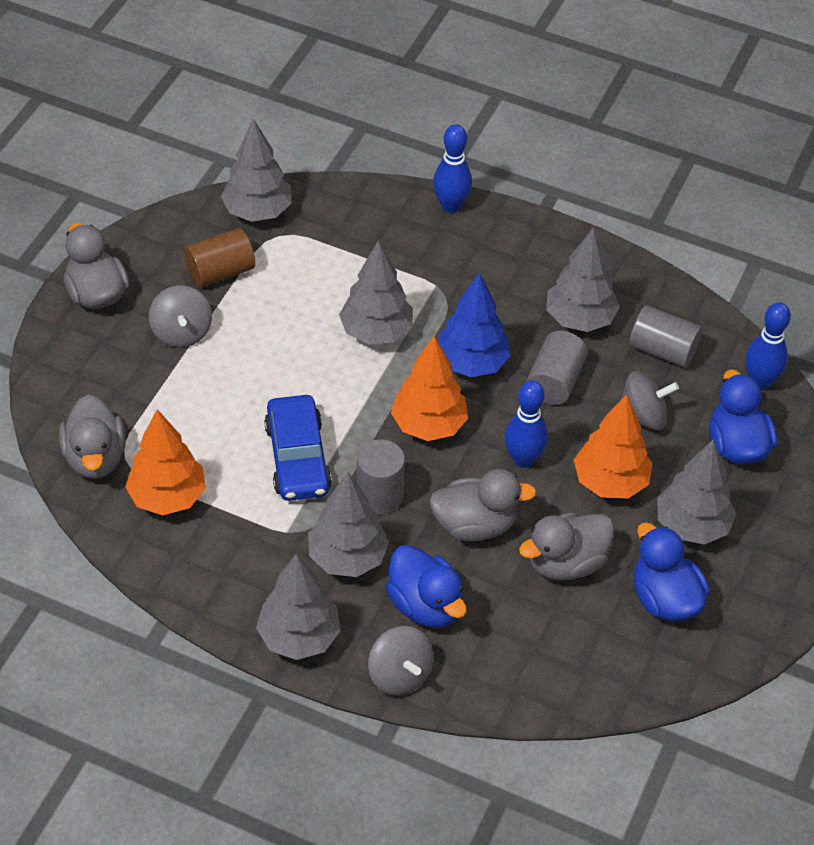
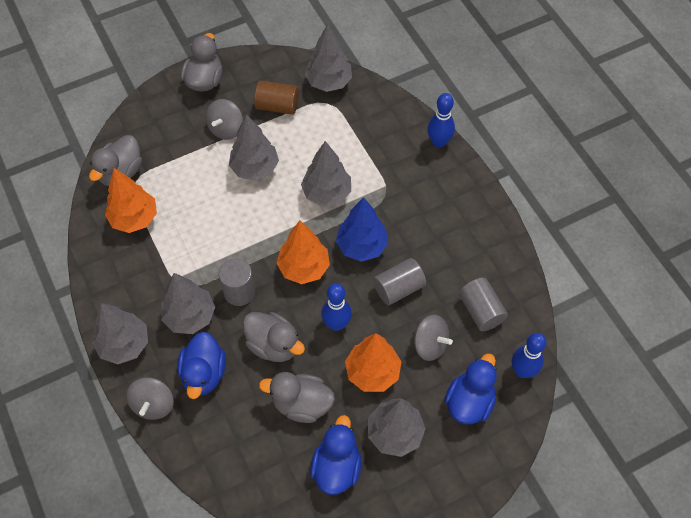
camera: 40 degrees right, 10 degrees up
(297, 458) = (218, 240): blue car -> none
(579, 319) = (449, 259): grey tree -> grey tree (255, 168)

